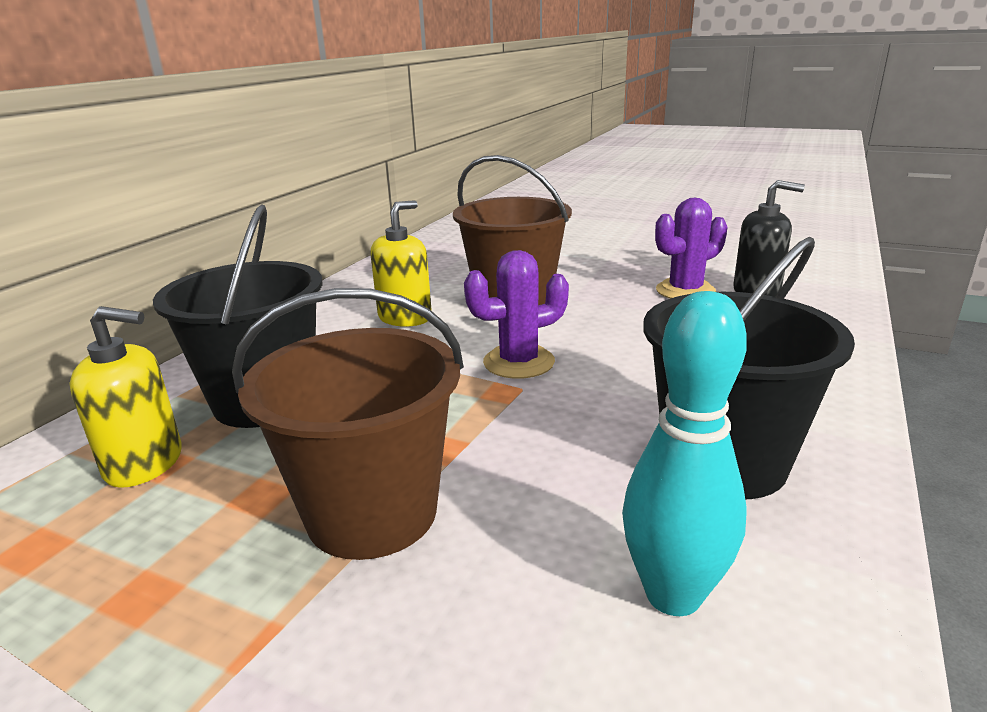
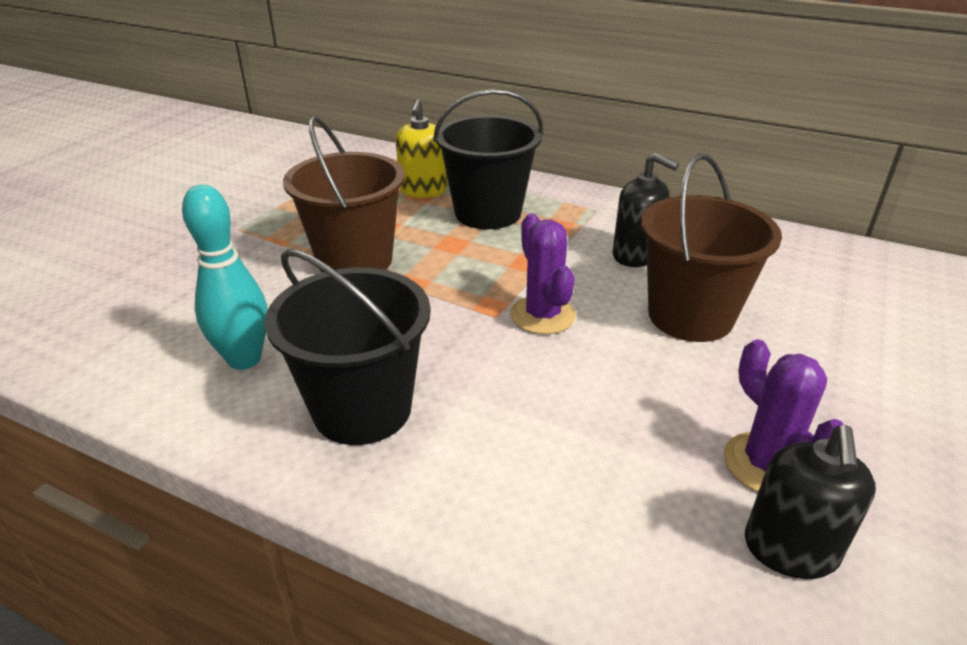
camera: 90 degrees right, 10 degrees up
(405, 317) = (636, 255): yellow soap dispenser -> black soap dispenser

